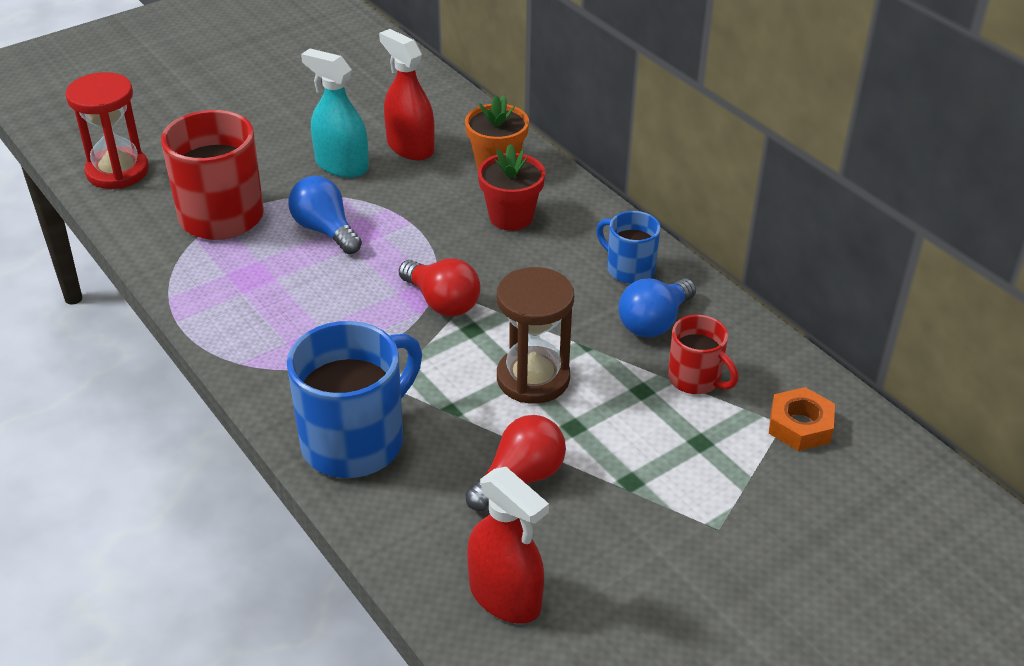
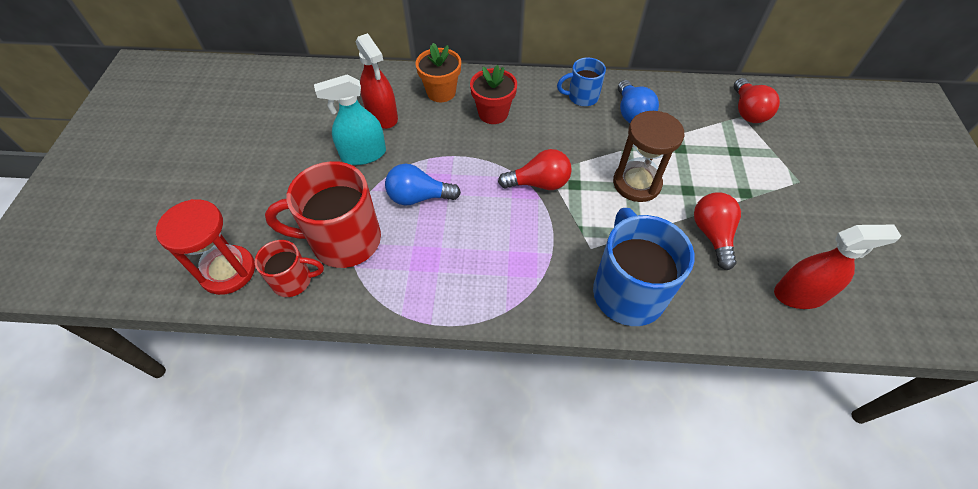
camera: 50 degrees left, 15 degrees up
(410, 147) = (382, 116): red spray bottle -> red spray bottle turned 120 degrees counterclockwise
(696, 379) = (687, 125): red mug -> red mug (294, 280)
(800, 426) = (747, 111): orange nut -> red light bulb

